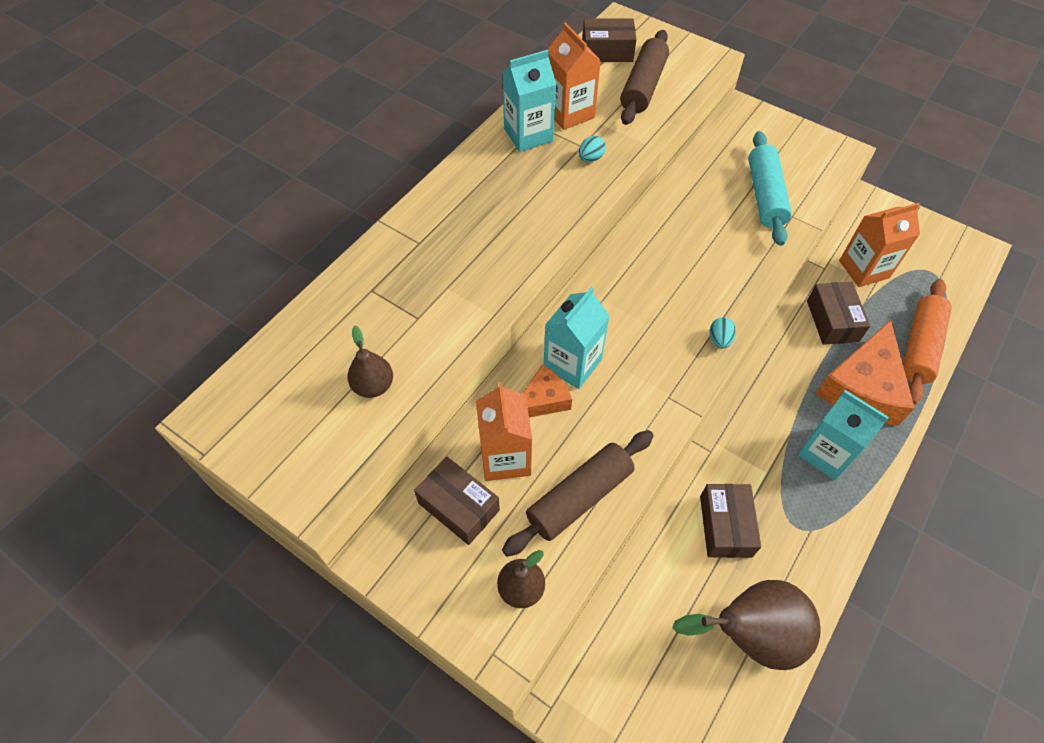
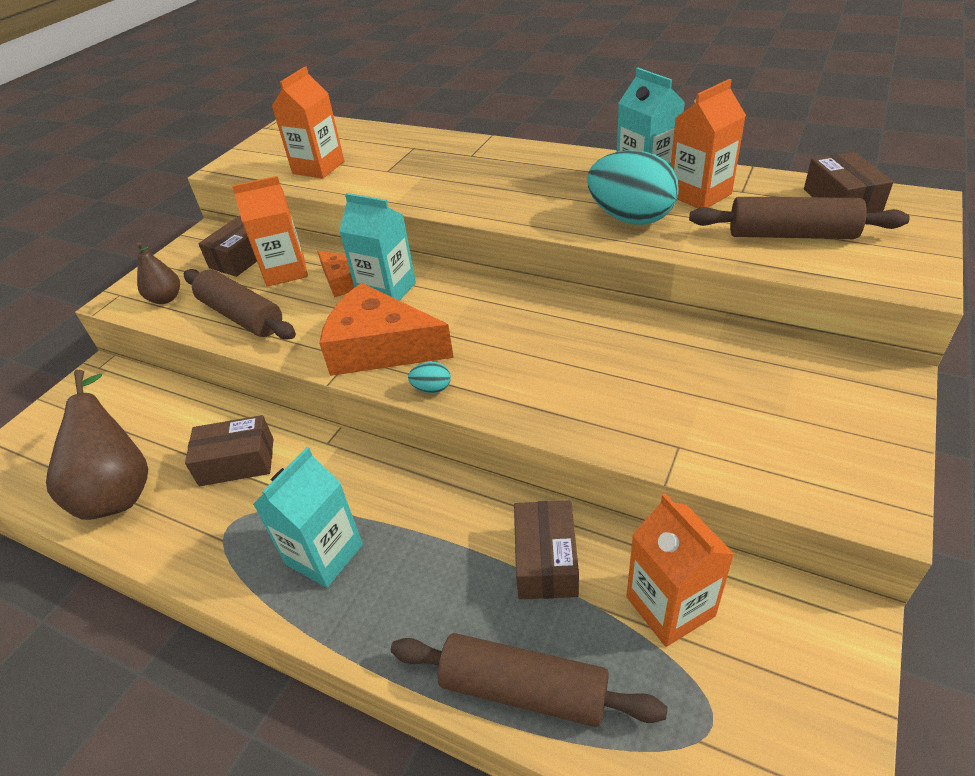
camera: 85 degrees right, 15 degrees down
(373, 386) = (318, 167): brown pear -> orange carton
(590, 158) = (630, 218): turquoise egg -> turquoise egg, size x2.41
(765, 196) = (705, 414): turquoise rolling pin -> none
(832, 321) = (546, 560): brown box -> brown box turned 75 degrees counterclockwise
(862, 387) = (431, 599): orange cheese -> orange cheese (380, 347)
(920, 347) = (523, 689): orange rolling pin -> brown rolling pin

